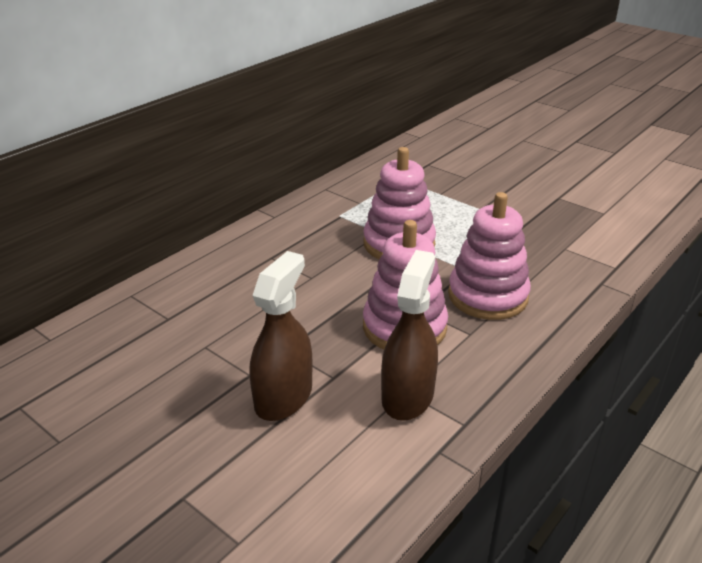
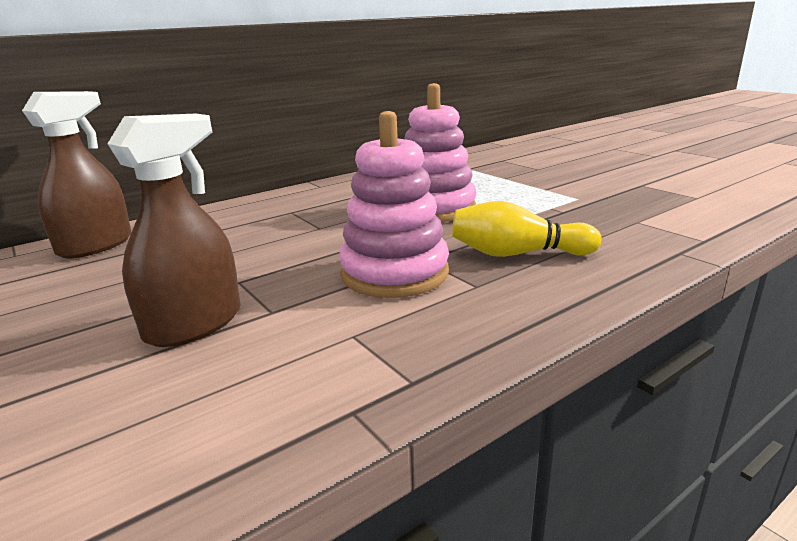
camera: 15 degrees right, 10 degrees down
(407, 396) = (351, 340): brown spray bottle -> brown spray bottle (95, 245)
(487, 296) = (517, 254): pink stacking toy -> yellow bowling pin

